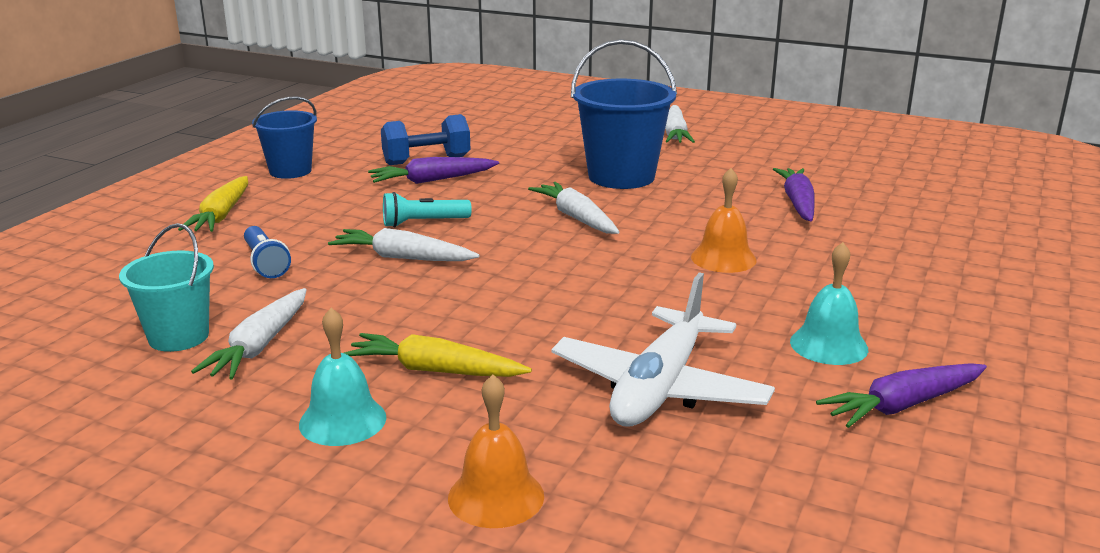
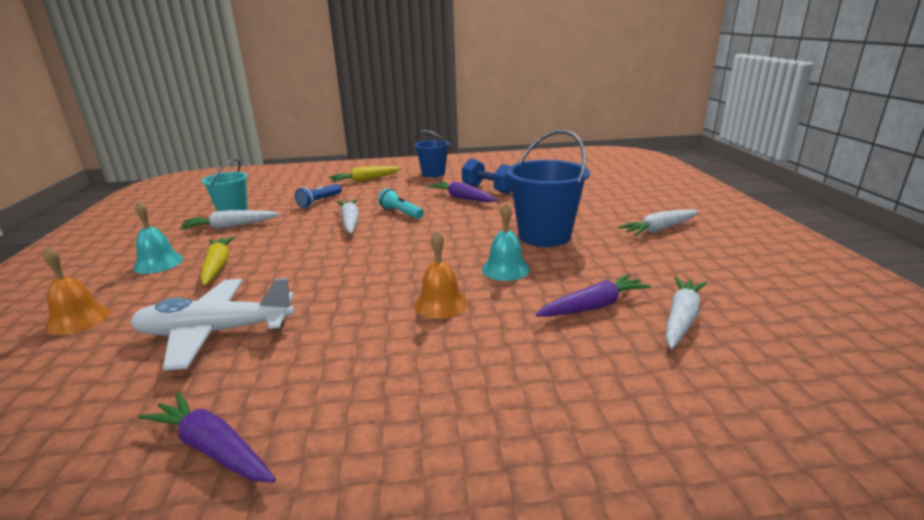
camera: 60 degrees right, 0 degrees up
(576, 218) = (454, 243): white carrot -> white carrot (681, 319)
(828, 345) = (313, 384): turquoise bell -> turquoise bell (505, 269)

